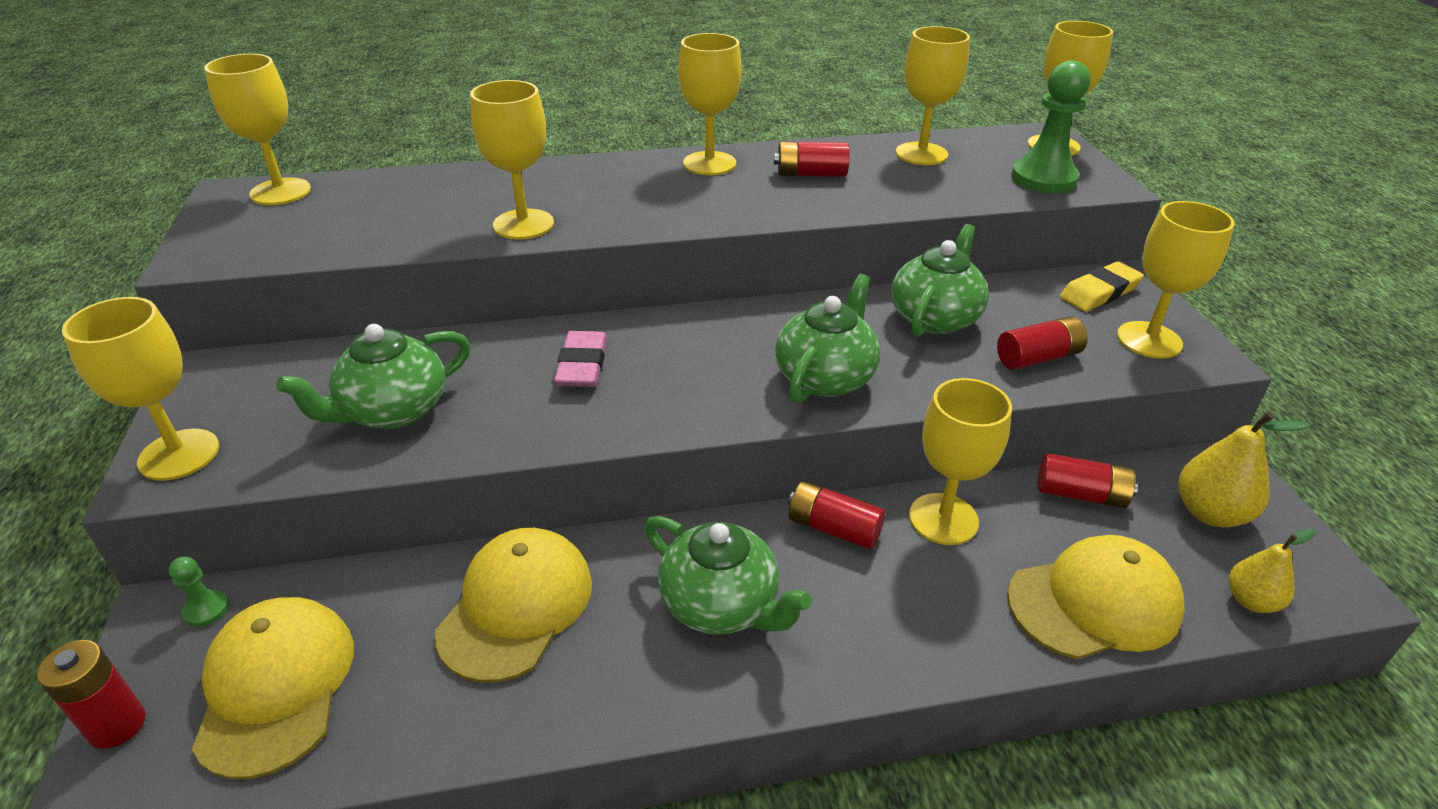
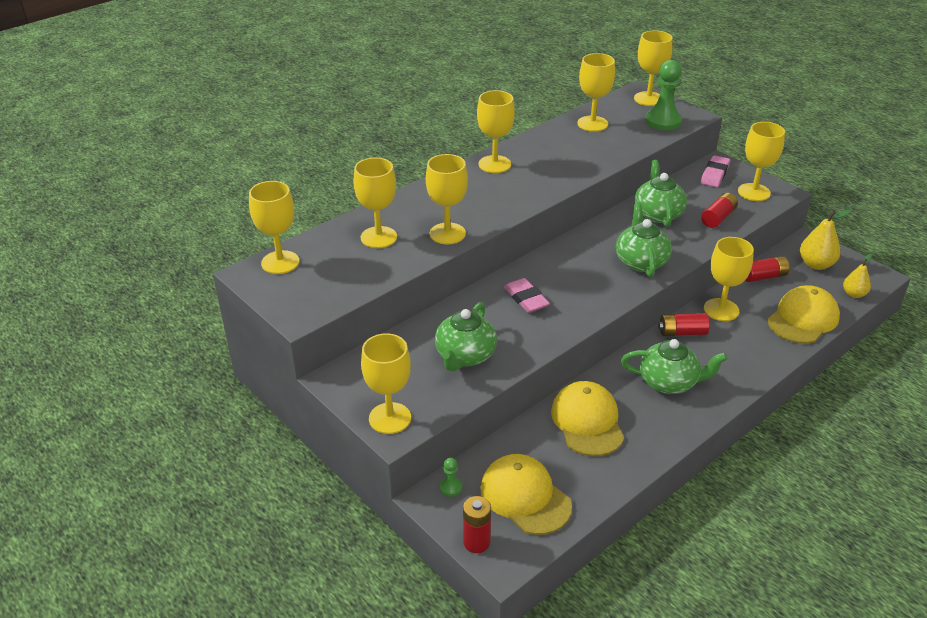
camera: 30 degrees left, 0 degrees up
(433, 201) = (378, 237): none -> yellow goblet
(811, 174) = (553, 154): red battery -> none
(1099, 292) = (714, 174): yellow eraser -> pink eraser

